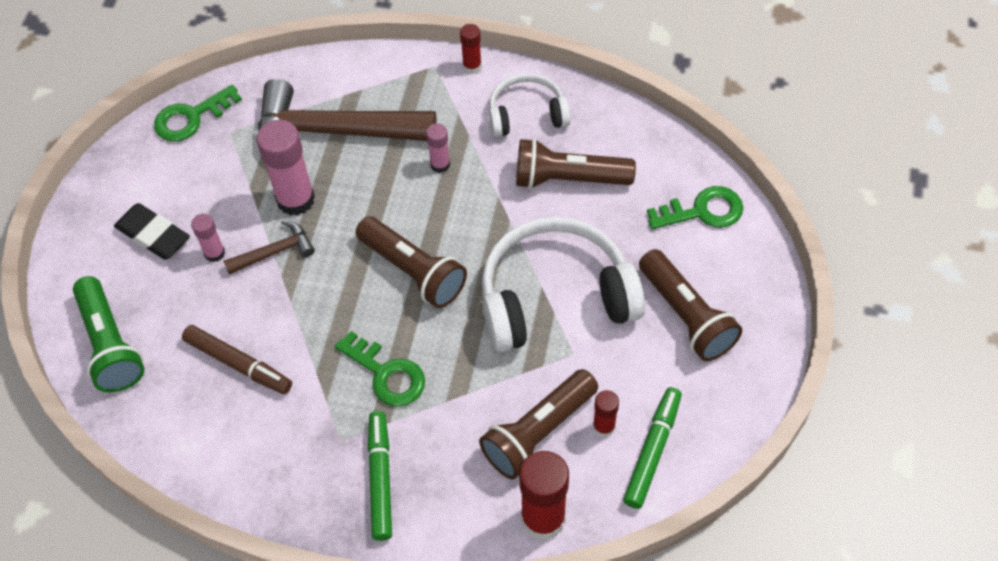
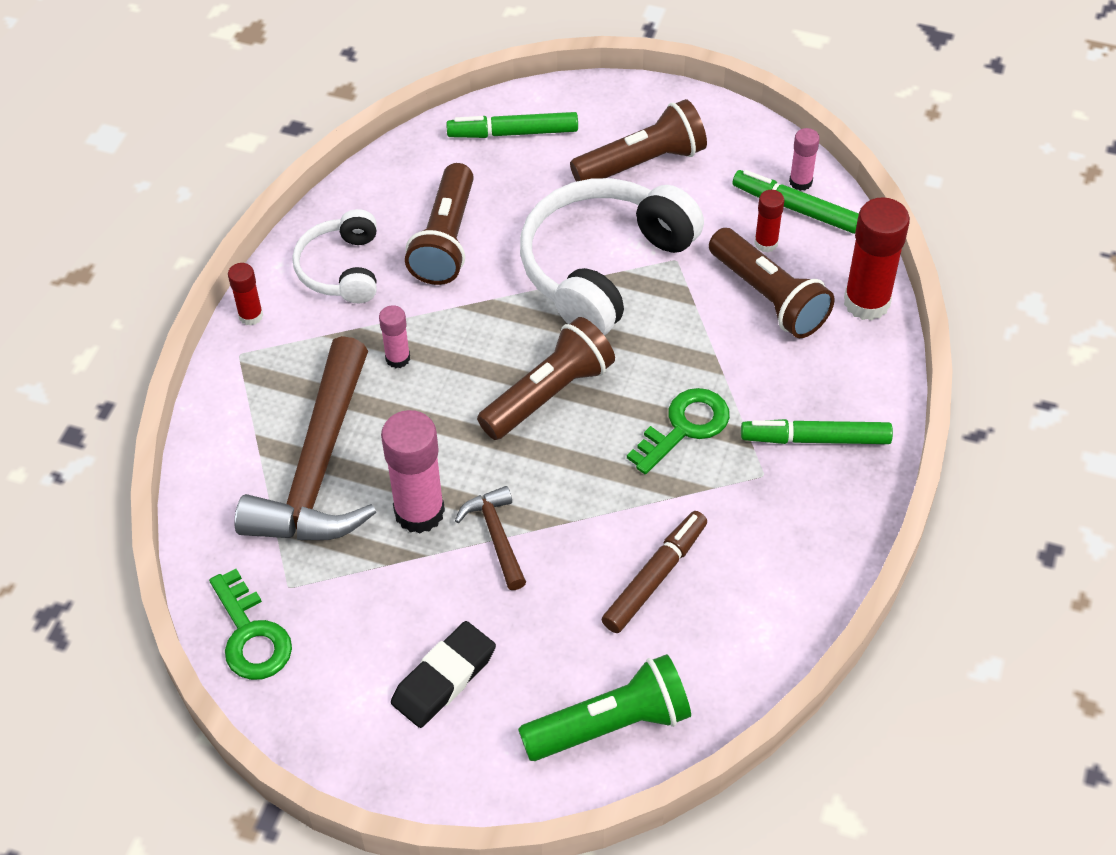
camera: 85 degrees left, 5 degrees down
(214, 253) = (486, 604): pink glue stick -> pink glue stick (800, 182)
(555, 297) = (603, 267): white headphones -> white headphones turned 45 degrees clockwise
(702, 211) = (513, 133): green key -> green marker

